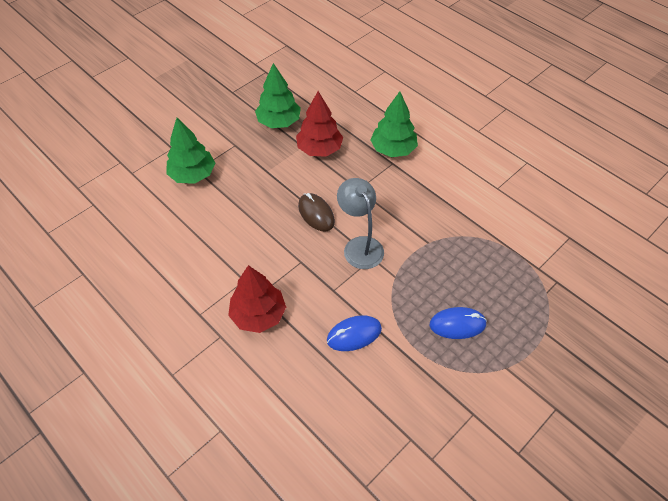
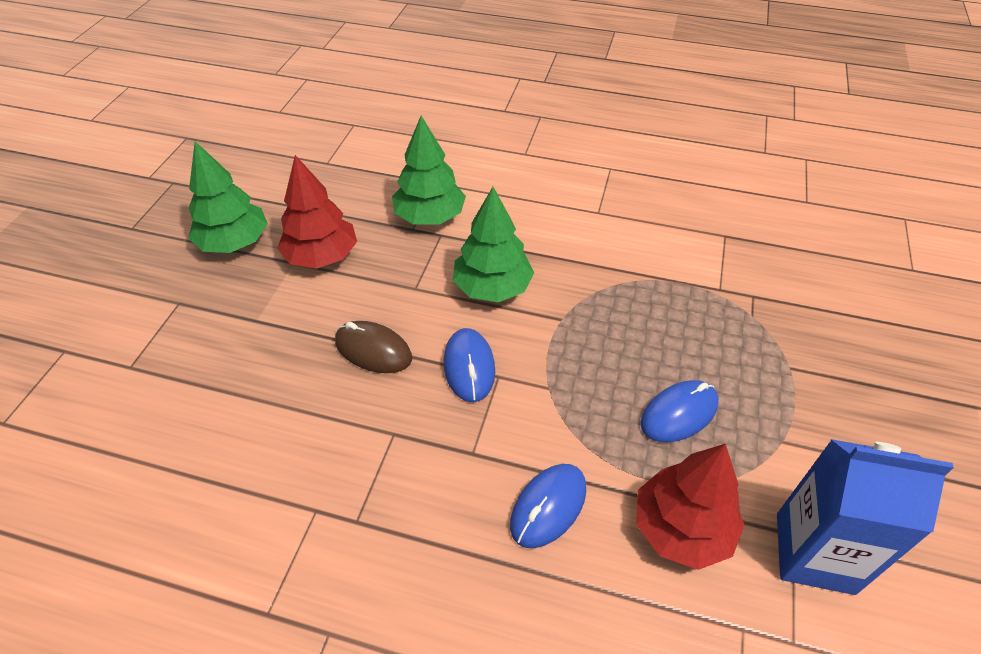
camera: 30 degrees left, 5 degrees down
(193, 175) = (126, 378): green tree -> green tree (492, 288)
(258, 315) = (375, 557): red tree -> red tree (682, 528)
(360, 246) = (469, 367): grey lamp -> blue mouse
(477, 428) = (814, 553): none -> blue carton

